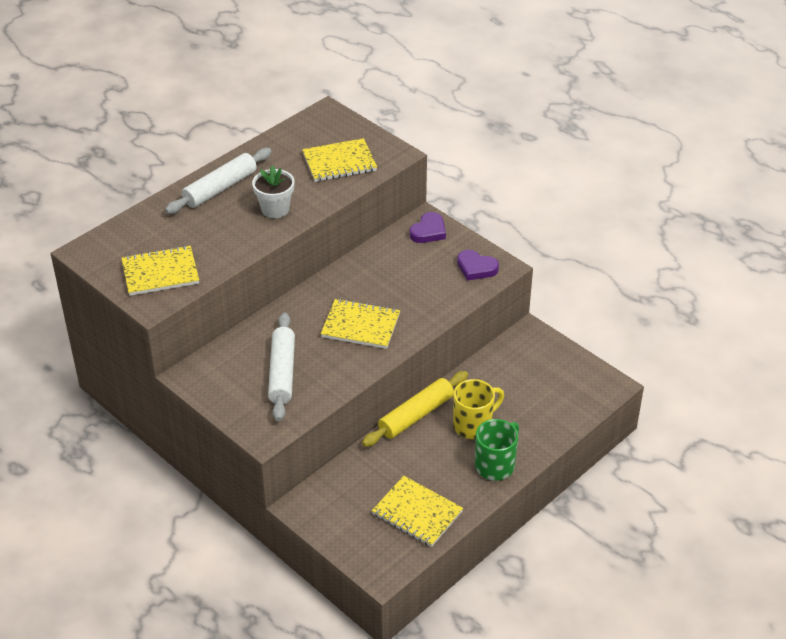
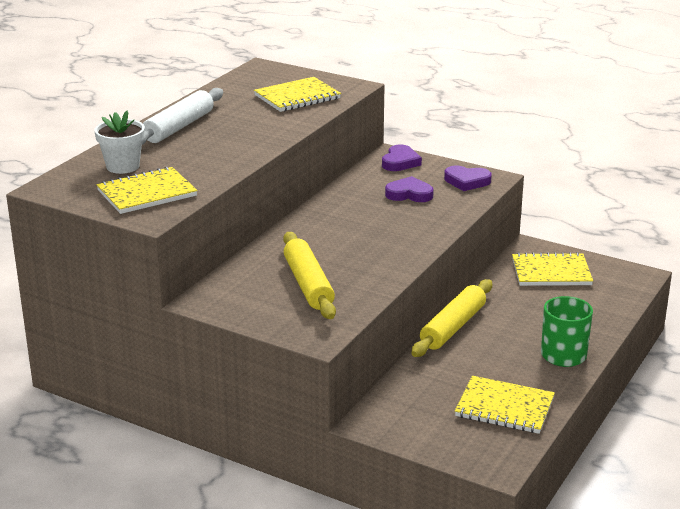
camera: 15 degrees left, 15 degrees down
(275, 209) = (249, 135): white flower pot -> white flower pot (123, 166)
(282, 373) = (308, 284): white rolling pin -> yellow rolling pin
(360, 325) = (373, 237): yellow notebook -> yellow notebook (551, 272)
(417, 275) = (409, 194): none -> purple heart
(474, 425) = (520, 326): yellow mug -> none

